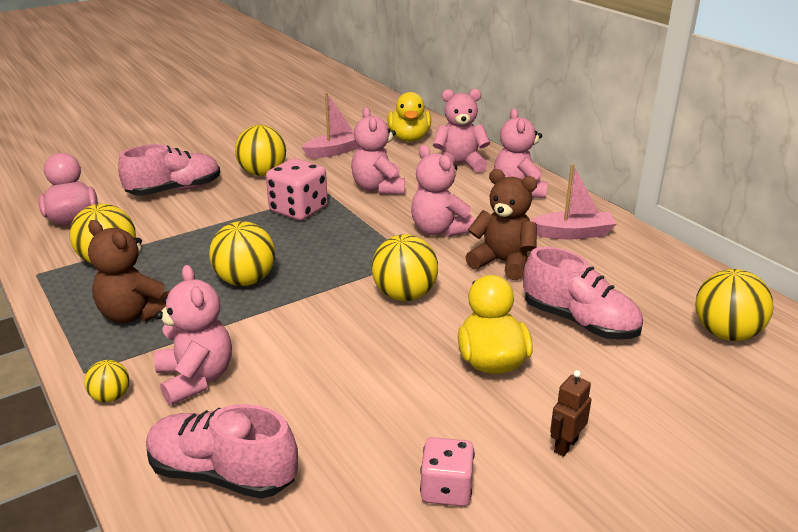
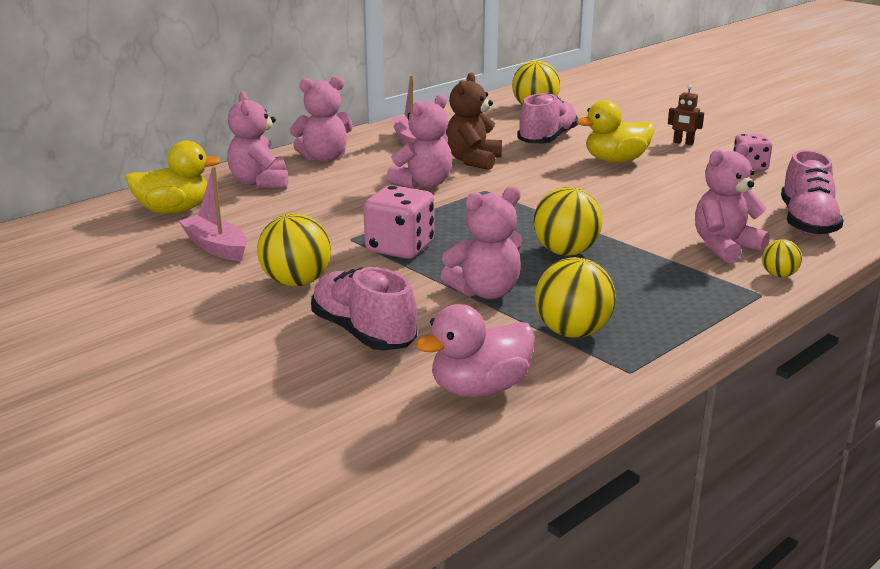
camera: 100 degrees left, 5 degrees down
(134, 314) = (661, 292): brown teddy bear -> none
(378, 188) = (331, 215): pink teddy bear -> pink teddy bear (485, 292)
(404, 295) = (547, 189): yellow ball -> none

